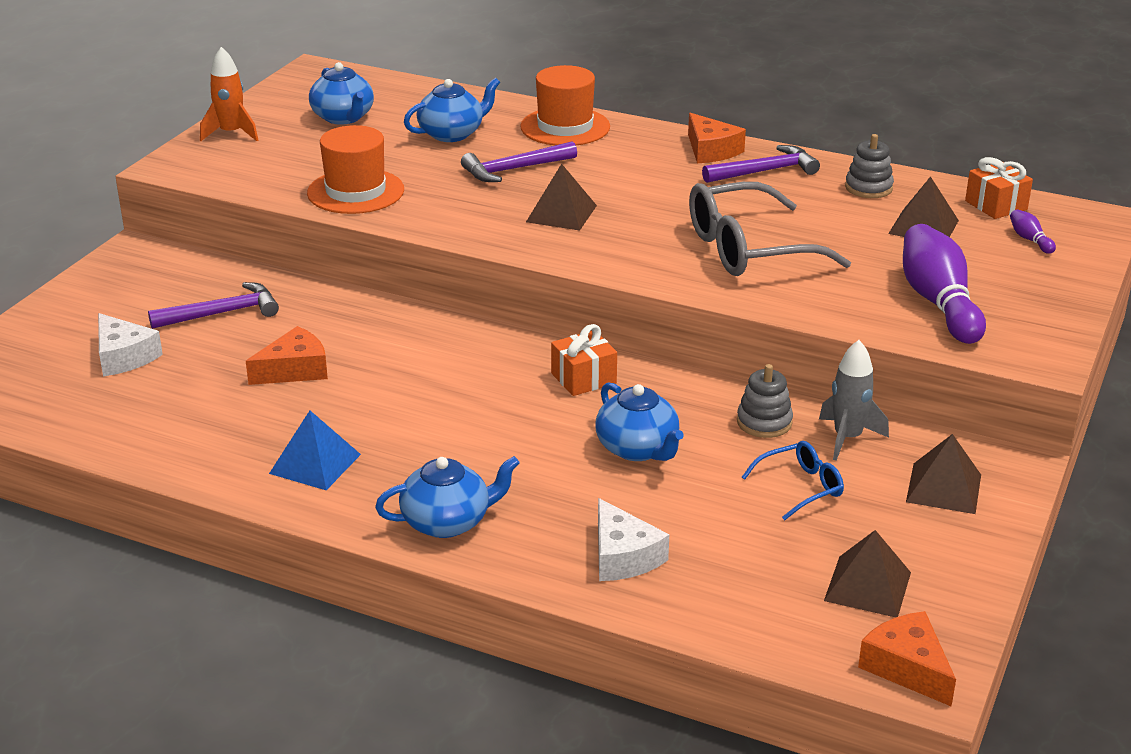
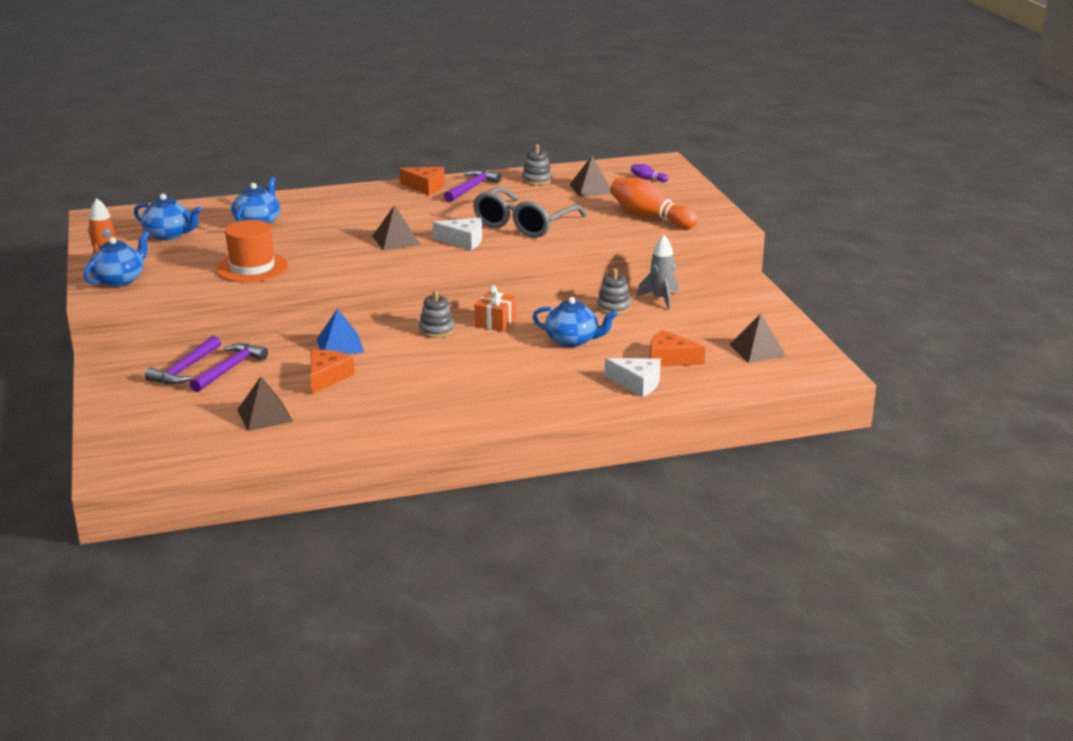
camera: 40 degrees left, 5 degrees down
(124, 356) = (205, 411): white cheese -> white cheese (463, 241)
(315, 463) = (417, 411): blue pyramid -> blue pyramid (340, 345)
(447, 522) = (531, 405): blue teapot -> blue teapot (119, 280)
(501, 359) = (436, 330): none -> grey stacking toy
(514, 169) = (330, 228): purple hammer -> purple hammer (185, 369)
(565, 127) = (321, 200): orange hat -> none
(800, 487) = (671, 326): blue glasses -> none
(907, 667) = (816, 371): orange cheese -> orange cheese (670, 359)
(938, 302) = (649, 217): purple bowling pin -> orange bowling pin
(943, 488) = (731, 302): brown pyramid -> brown pyramid (264, 415)
(996, 205) = (609, 169): orange gift -> none

